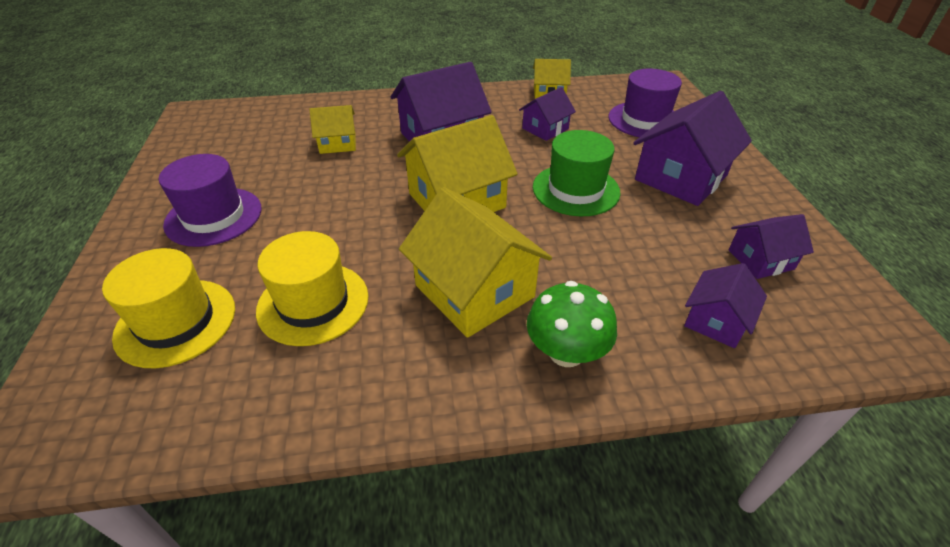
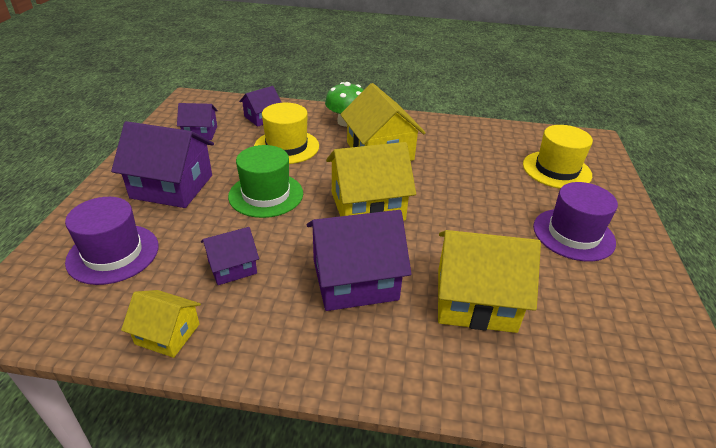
camera: 165 degrees left, 5 degrees down
(313, 303) = (477, 163): yellow hat -> yellow hat (286, 146)
(338, 143) = (475, 300): yellow house -> yellow house, size x1.81
(681, 177) = (172, 186): purple house -> purple house turned 45 degrees clockwise

